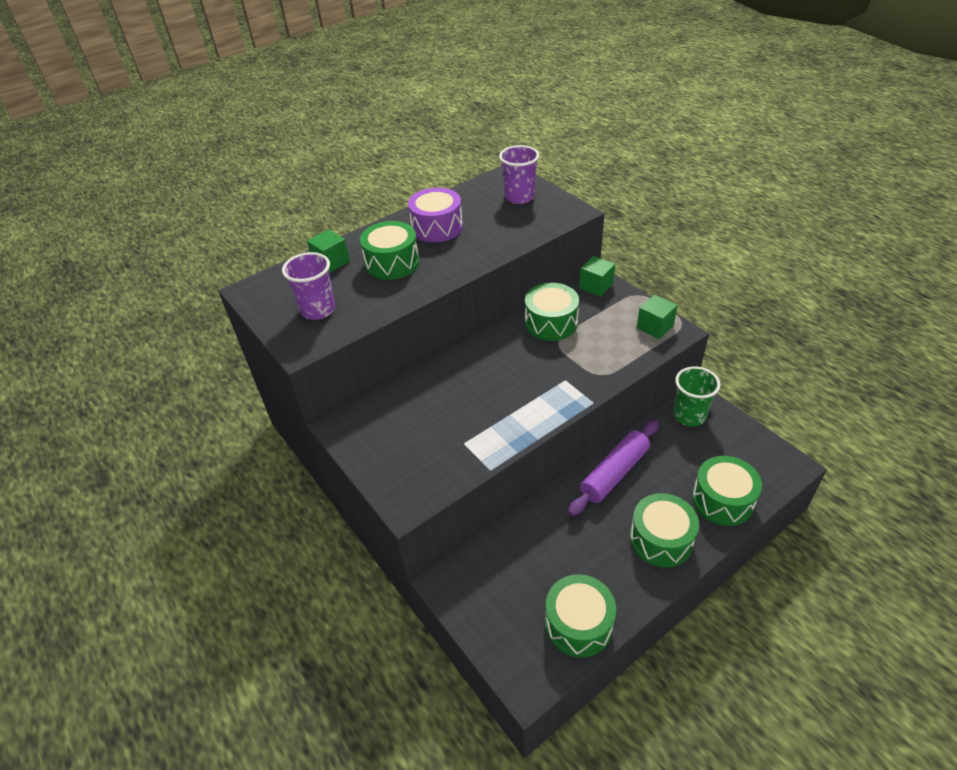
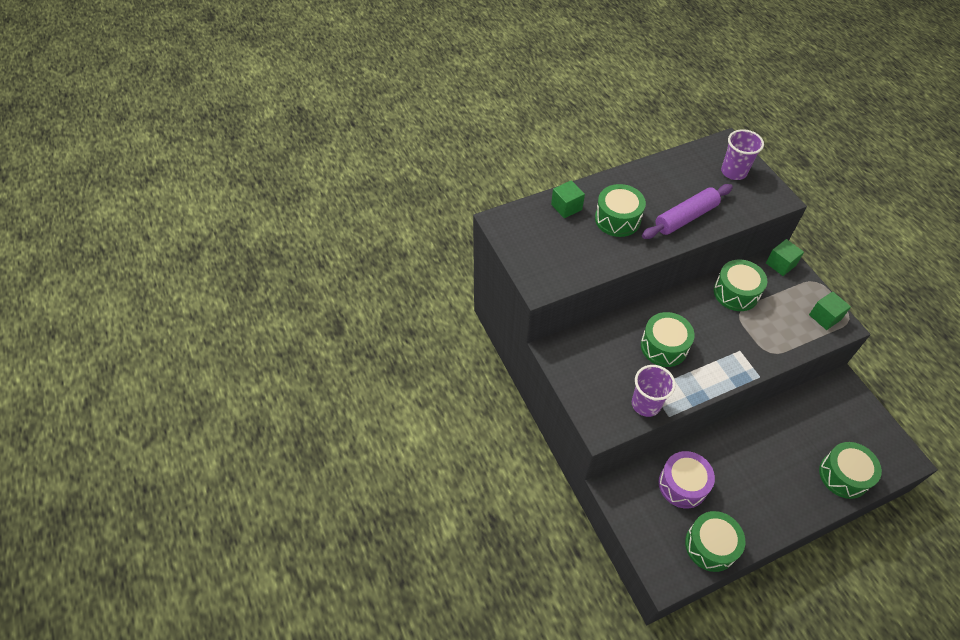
camera: 10 degrees right, 10 degrees up
(318, 310) = (555, 254): purple cup -> purple cup (646, 404)
(437, 227) = (658, 189): purple drum -> purple drum (682, 485)
(614, 473) = (759, 431): purple rolling pin -> purple rolling pin (685, 217)
(661, 539) = (786, 495): green drum -> green drum (664, 346)
(689, 416) = (832, 395): green cup -> none

